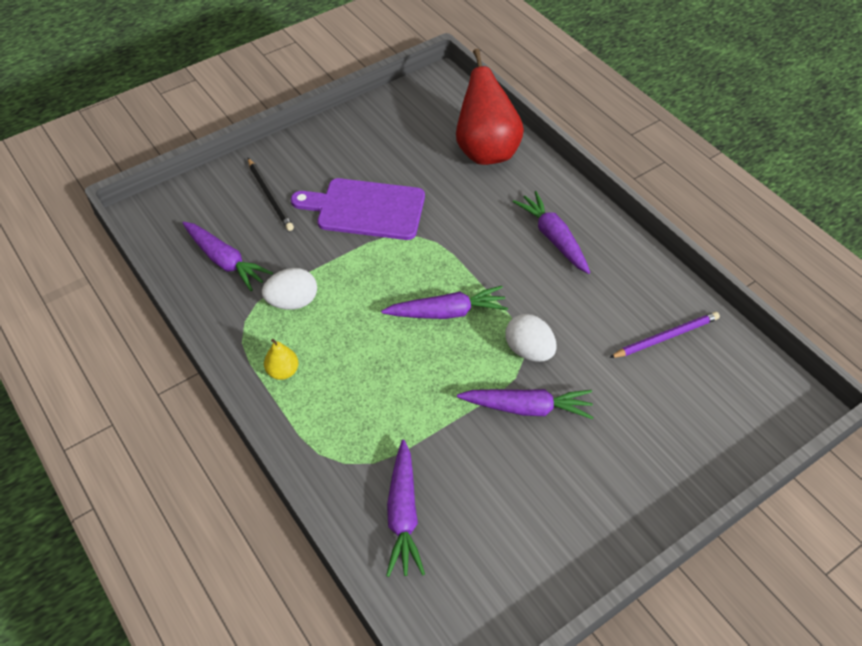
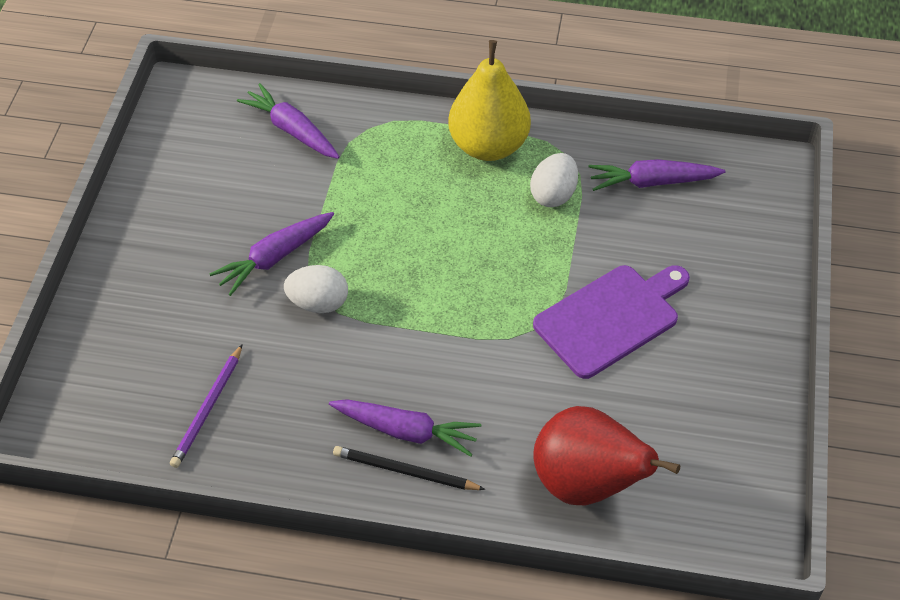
camera: 135 degrees right, 0 degrees up
(270, 196) = (708, 262): black pencil -> black pencil (405, 471)
(283, 371) = (488, 146): yellow pear -> yellow pear, size x2.36
(447, 312) = (421, 282): purple carrot -> none

